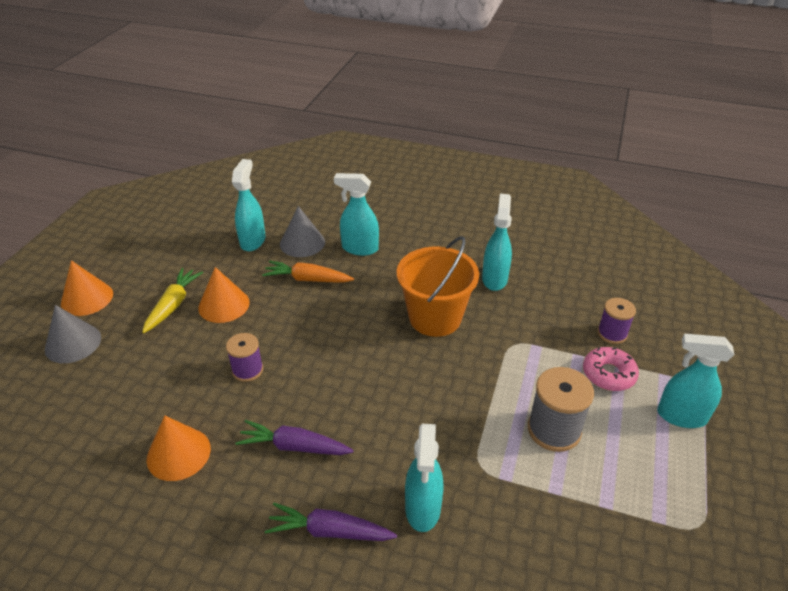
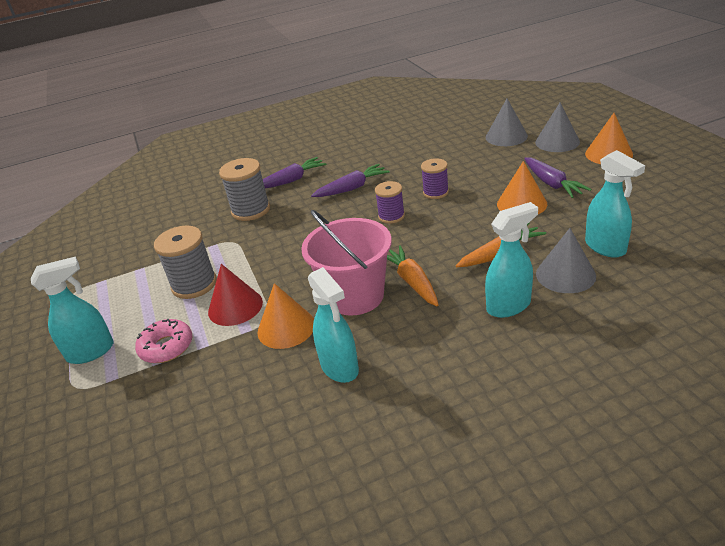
camera: 145 degrees right, 5 degrees down
(75, 390) = (506, 136): none -> grey cone
(173, 305) = (552, 184): yellow carrot -> purple carrot
(178, 453) = (406, 155): orange cone -> orange cone (286, 328)
(386, 301) = (412, 282): none -> orange carrot
(423, 509) = (251, 210): turquoise spray bottle -> grey spool
(435, 318) = (355, 296): orange bucket -> pink bucket
(531, 374) = (235, 307): none -> red cone
(612, 333) = (177, 388): purple spool -> purple spool (391, 216)

